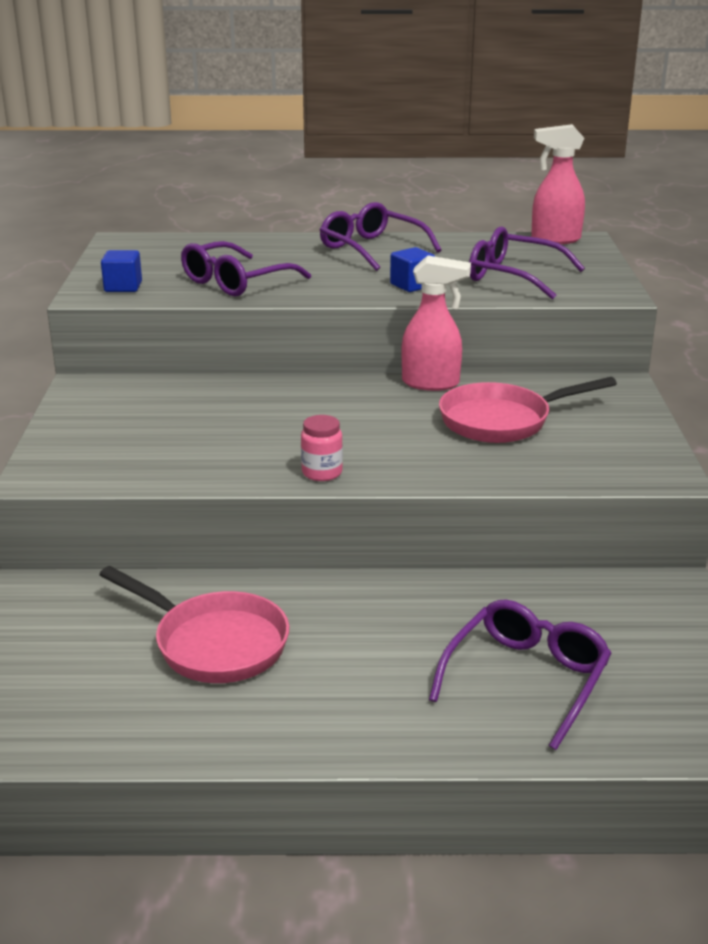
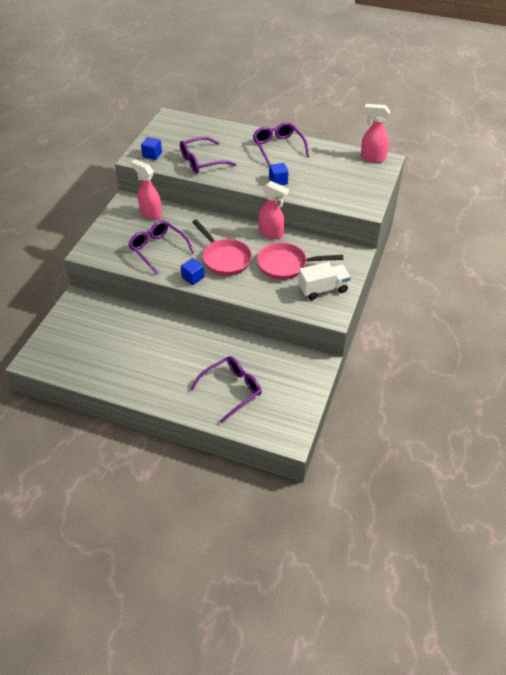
camera: 20 degrees right, 20 degrees up
(152, 395) = (150, 213): none -> pink spray bottle
(214, 643) = (129, 341): pink pan -> pink pan (224, 258)
(322, 473) = (193, 277): pink jar -> blue cube
(513, 276) = (330, 184): purple glasses -> purple glasses (158, 249)
(608, 441) = (323, 289): none -> white truck

